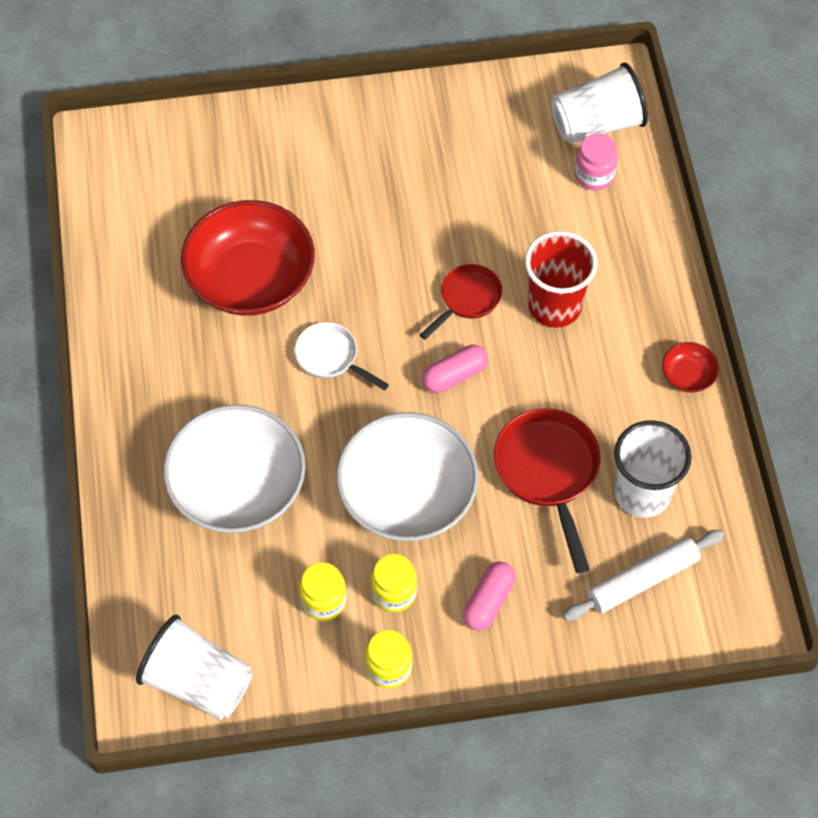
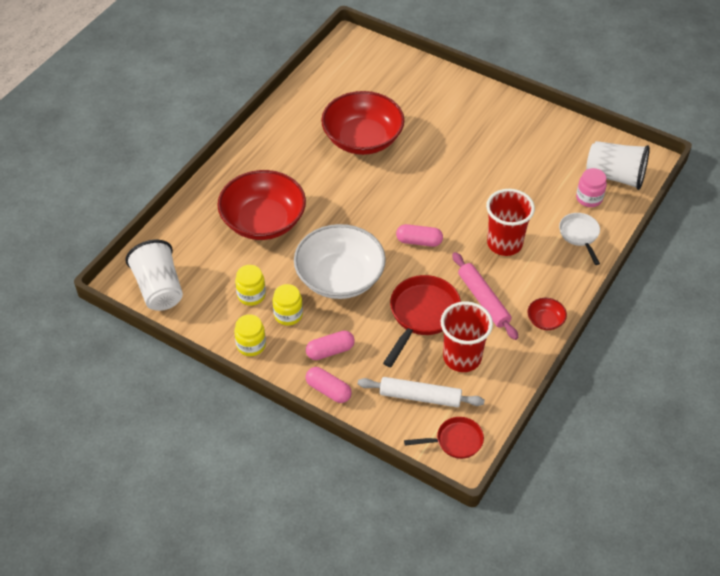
camera: 40 degrees right, 10 degrees down
(238, 487) = (263, 221): white bowl -> red bowl
(331, 357) = (365, 195): white pan -> white pan (579, 235)
(467, 299) = (461, 212): red pan -> red pan (455, 441)
(534, 653) = (328, 390): none -> pink capsule
(598, 400) = (483, 300): none -> pink rolling pin
(642, 493) = (462, 357): white cup -> red cup

